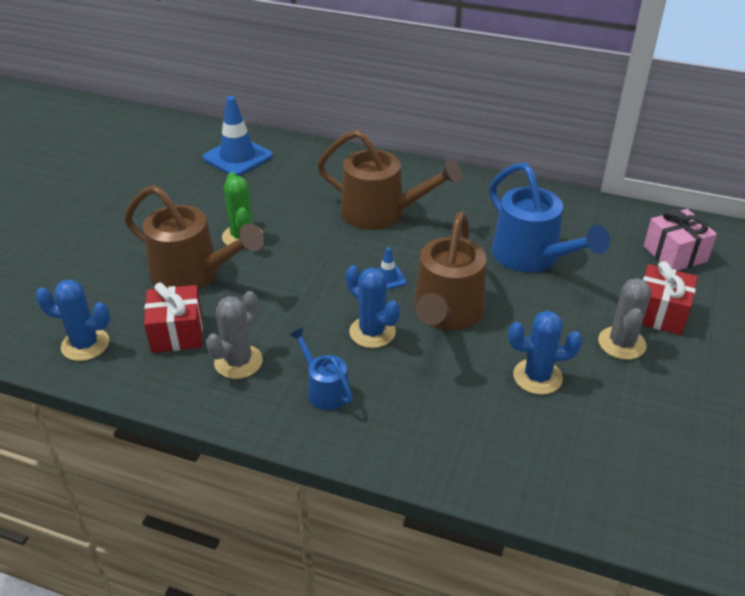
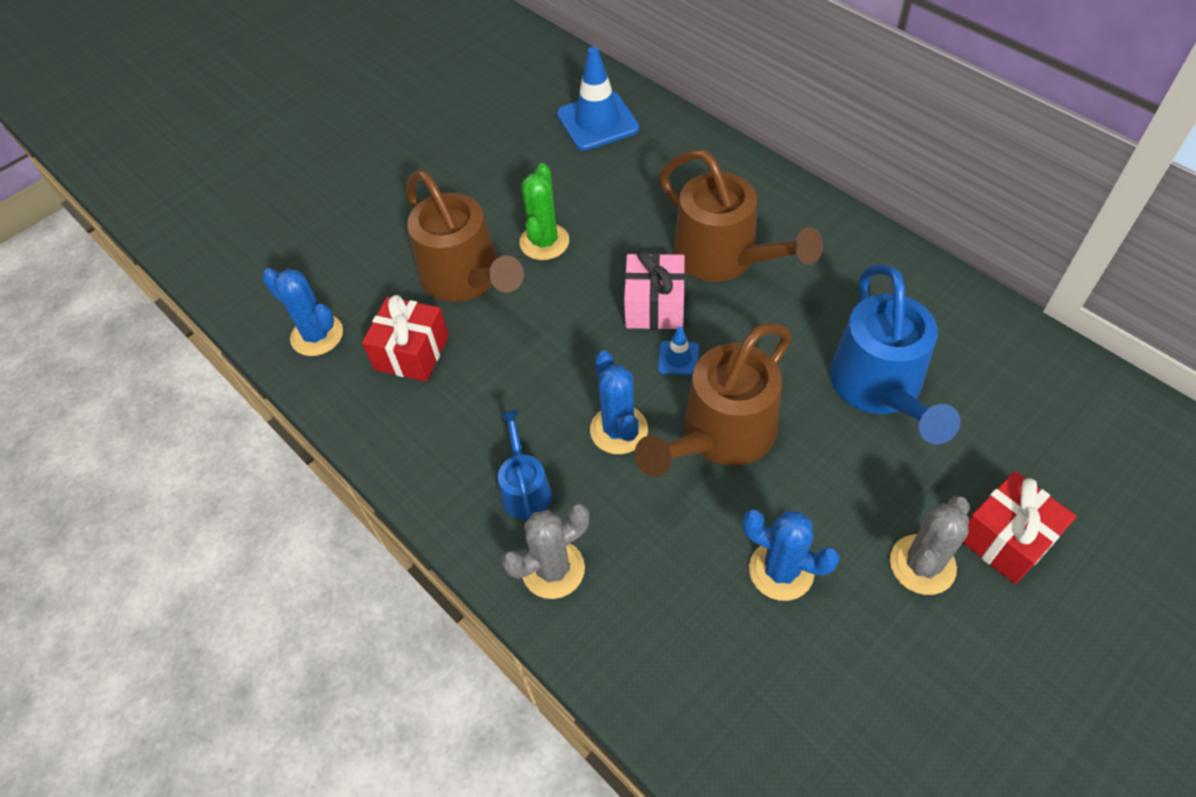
camera: 30 degrees right, 15 degrees up
(238, 362) = (454, 415): grey cactus -> grey cactus (553, 569)
(675, 254) = (1089, 451): pink gift -> pink gift (654, 306)

